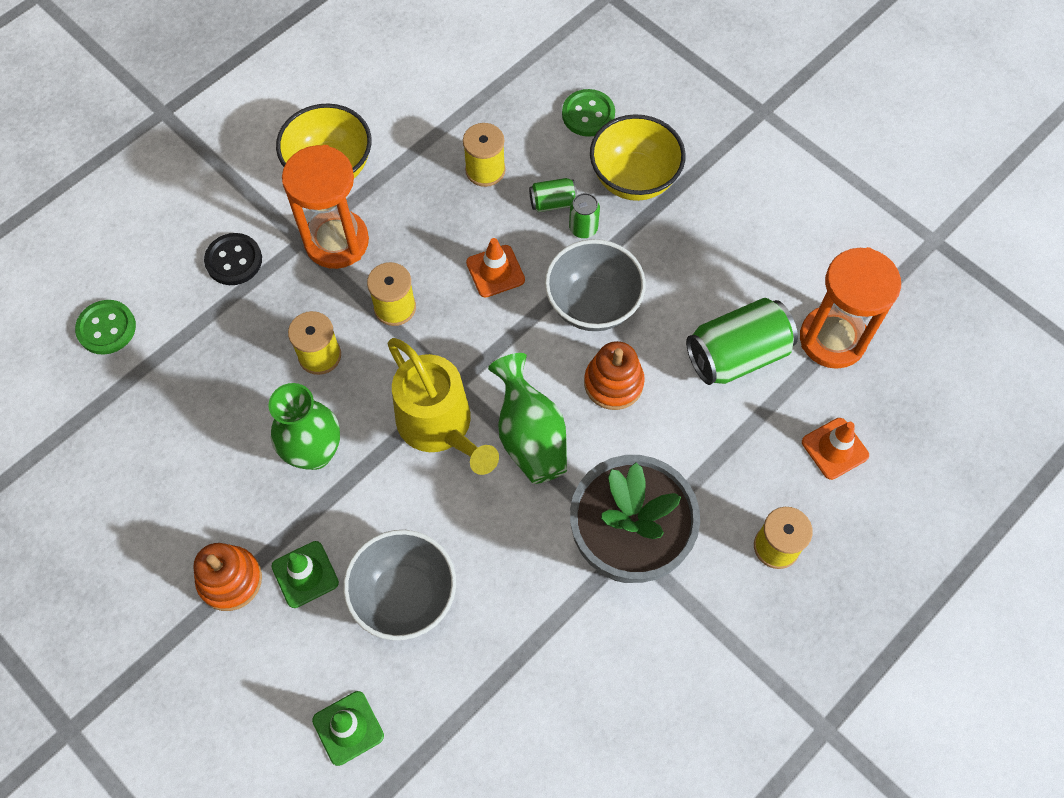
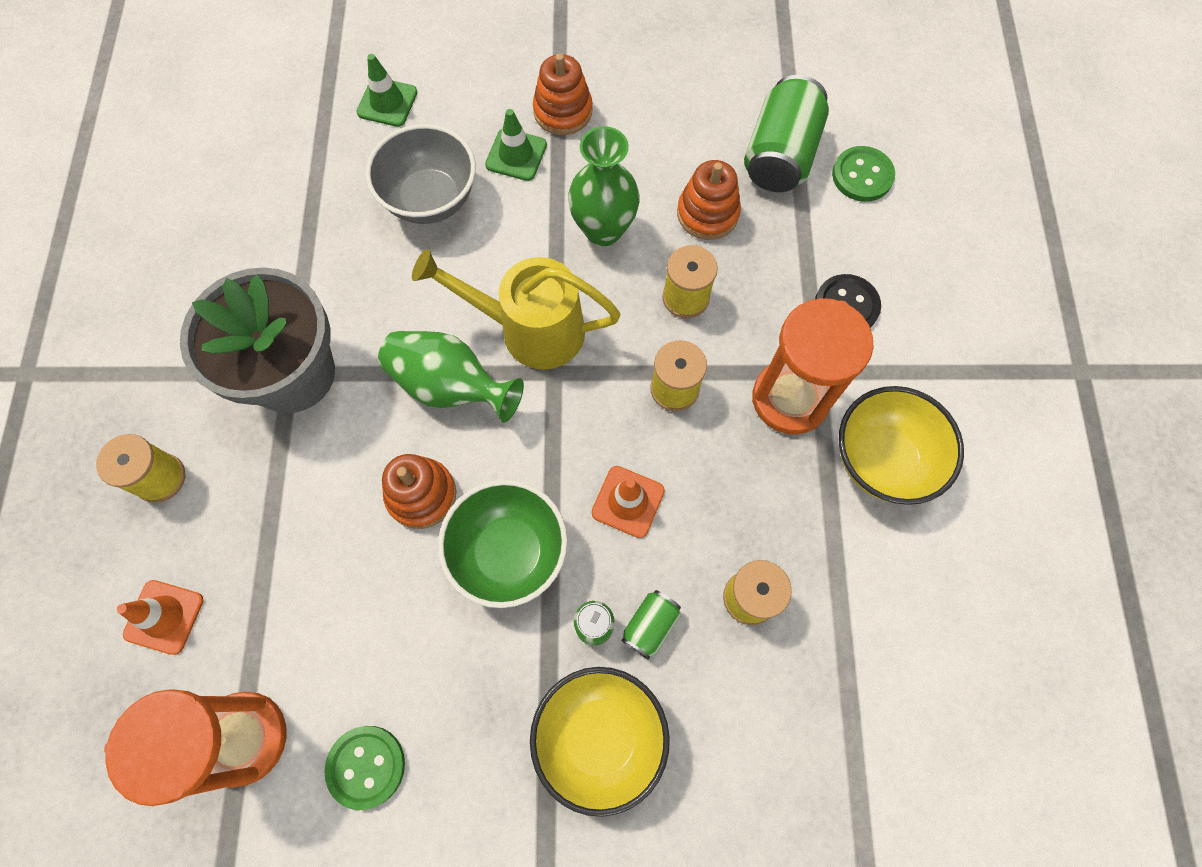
camera: 135 degrees right, 5 degrees up
(235, 398) = (707, 213): none -> orange stacking toy
(588, 114) = (723, 774): green button -> green button (366, 766)
(592, 305) = (509, 552): grey bowl -> green bowl
(737, 355) = (329, 629): green can -> green can (780, 156)

